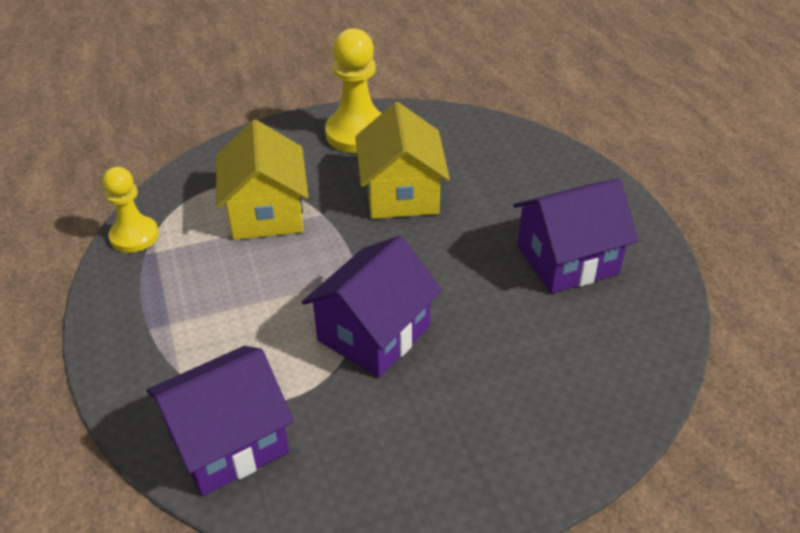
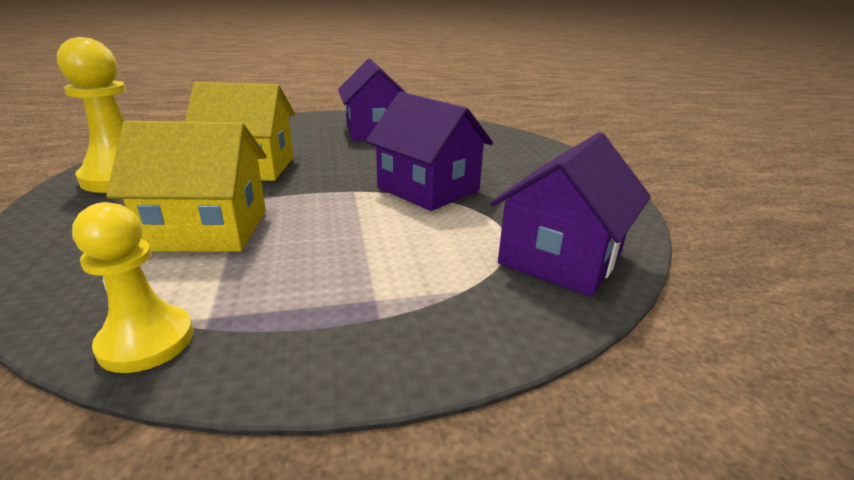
camera: 85 degrees left, 15 degrees down
(228, 442) = (561, 258): purple house -> purple house turned 60 degrees clockwise

